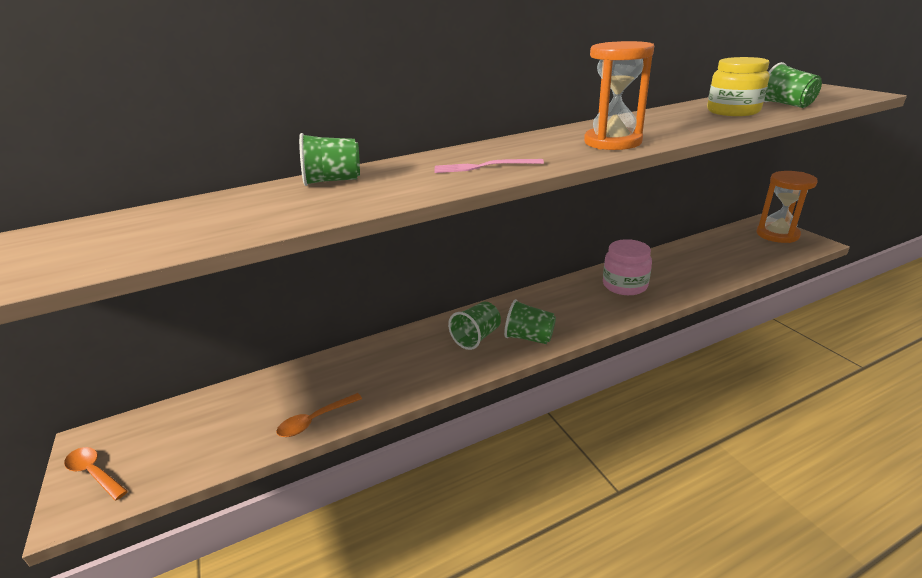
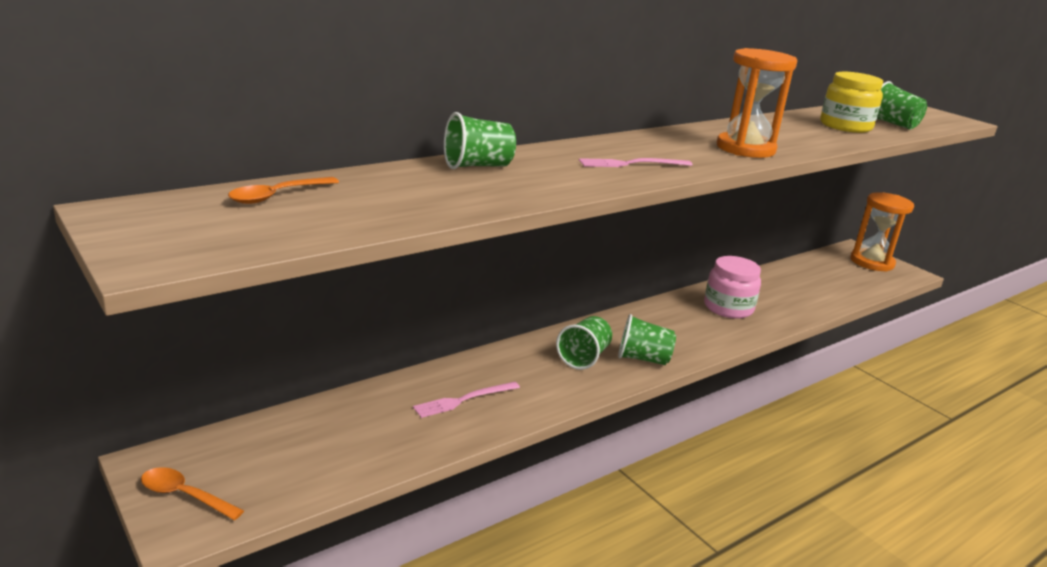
camera: 15 degrees left, 5 degrees down
(315, 420) = (434, 439): orange spoon -> orange spoon (277, 196)
(357, 381) = (464, 400): none -> pink fork

